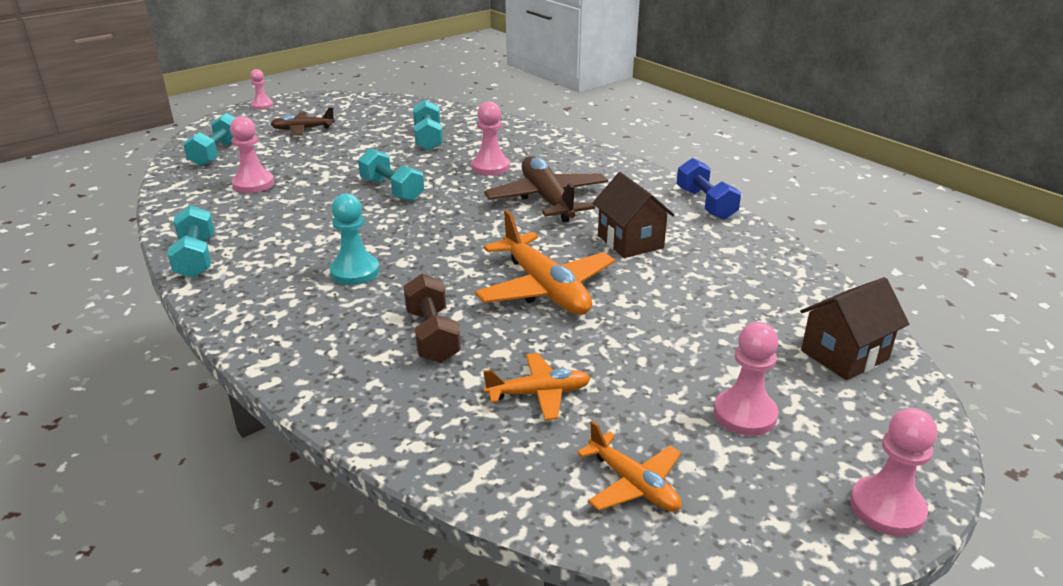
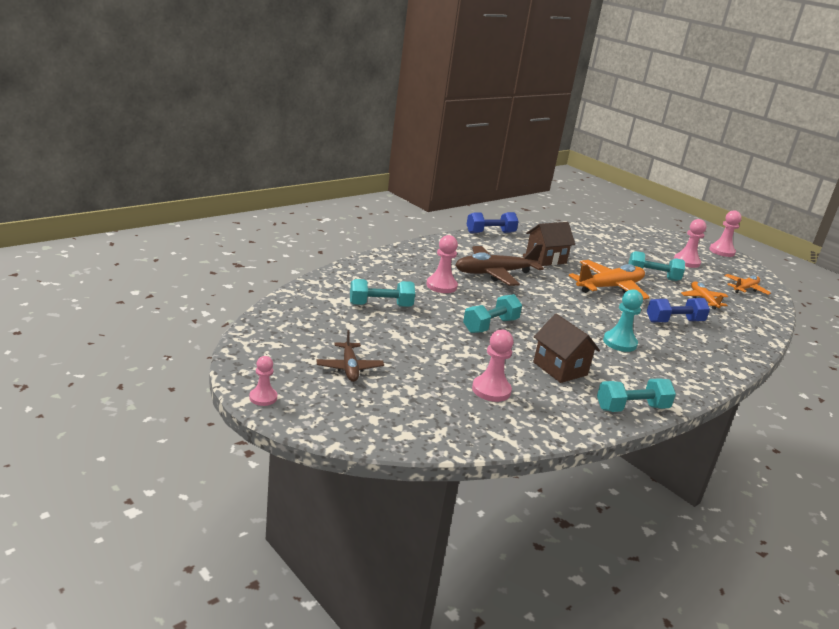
camera: 95 degrees left, 5 degrees down
(217, 154) = (419, 417): turquoise dumbbell -> turquoise dumbbell (653, 276)
(432, 335) = (674, 321): brown dumbbell -> blue dumbbell
(844, 355) = (631, 236): brown house -> brown house (560, 369)

